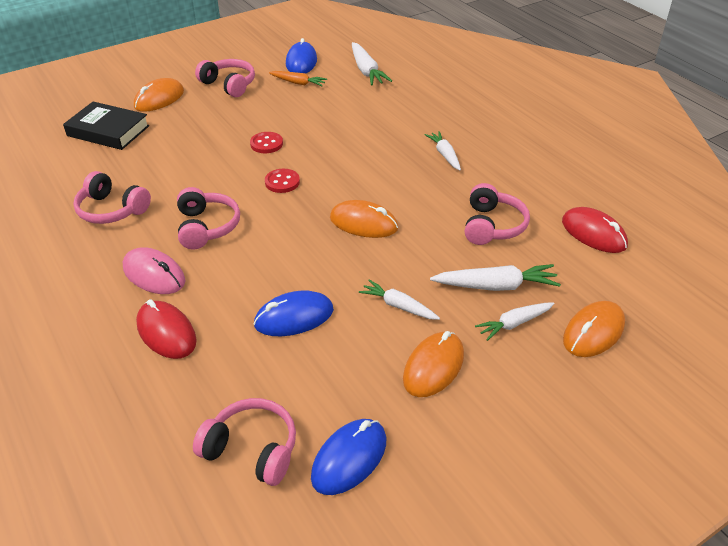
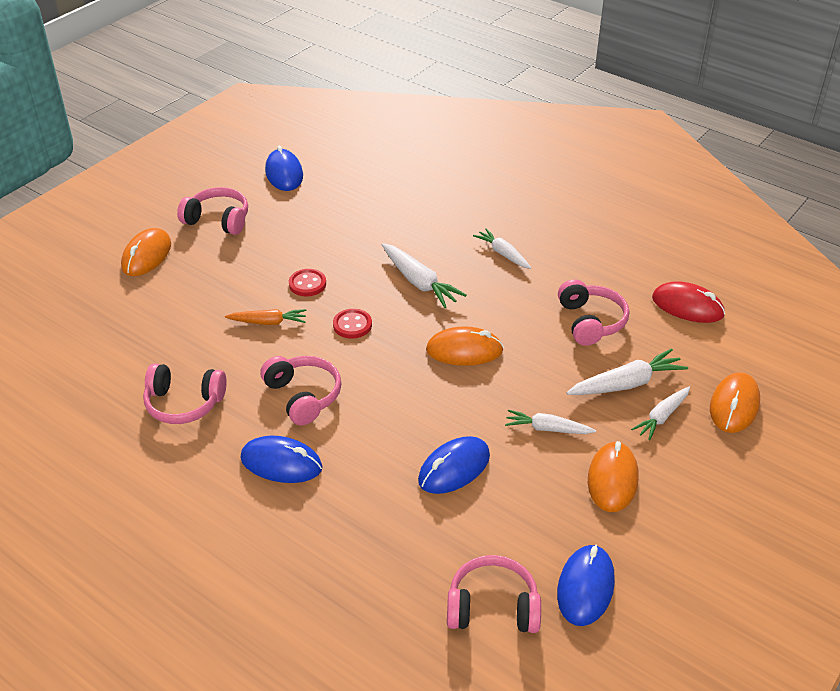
camera: 20 degrees left, 0 degrees up
(108, 131) = (112, 309): black book -> none
(154, 274) = (281, 463): pink mouse -> blue mouse
(166, 333) = (335, 520): red mouse -> none
(298, 83) = (296, 201): orange carrot -> orange carrot (268, 322)
(366, 71) = (364, 170): white carrot -> white carrot (419, 282)

